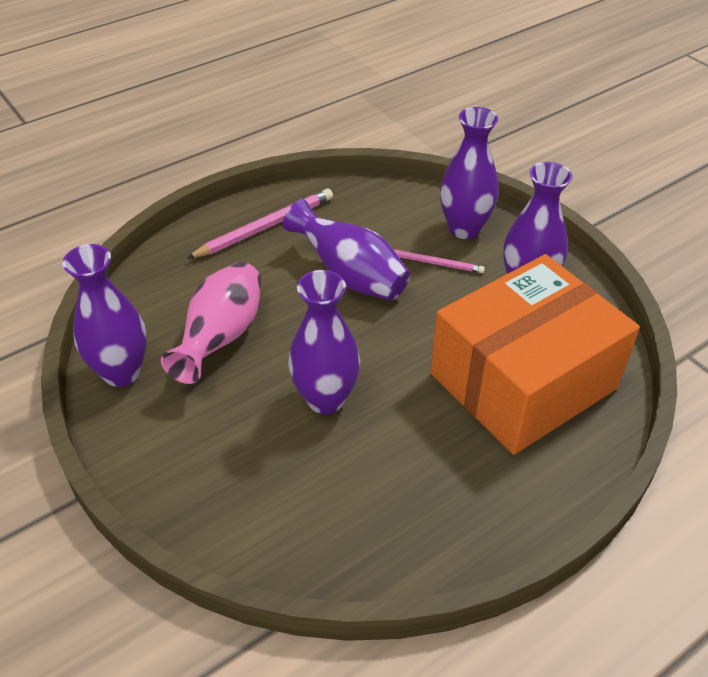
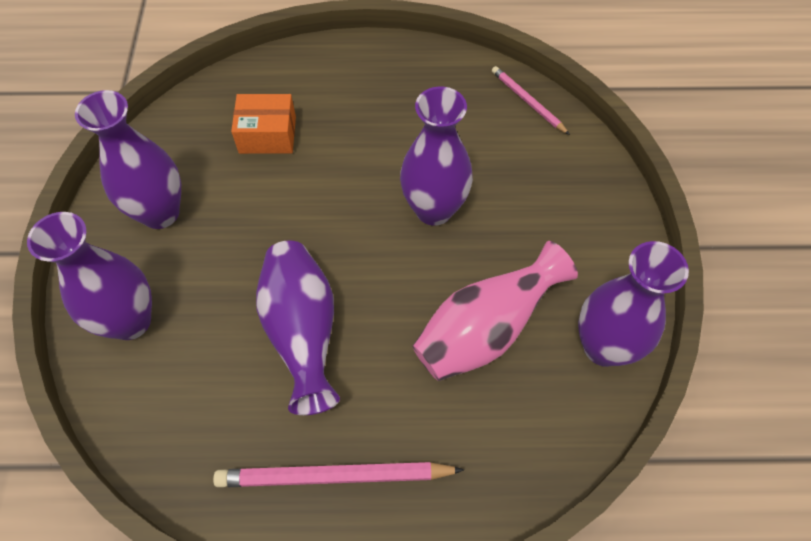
camera: 145 degrees left, 15 degrees up
(434, 263) = (208, 294): pink pencil -> pink pencil (527, 102)
(523, 381) = (267, 135): orange box -> orange box, size x0.40

